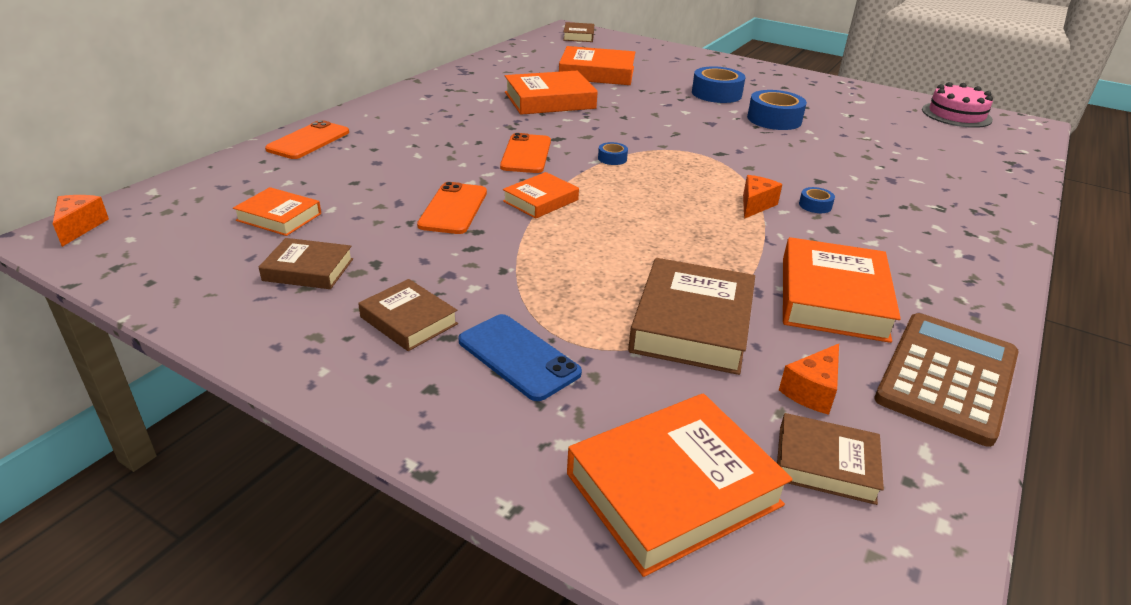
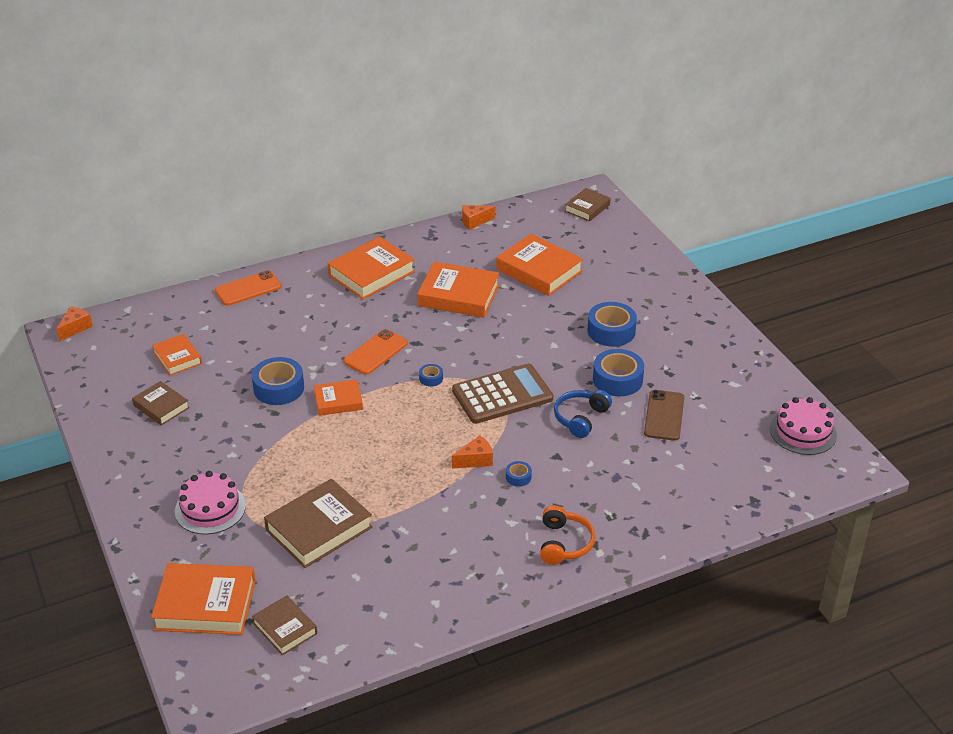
camera: 35 degrees right, 5 degrees up
(409, 320) = (180, 463): brown book -> none
(453, 209) = (279, 388): orange phone -> blue tape
(518, 357) = (210, 508): blue phone -> pink cake
(790, 150) = (580, 418): none -> blue headphones
(812, 391) = (329, 593): orange cheese -> orange cheese (474, 221)
(832, 298) = (422, 548): orange book -> orange book (371, 273)
(849, 131) = (664, 415): none -> brown phone
(945, 242) = (564, 543): none -> orange headphones
(947, 377) = (412, 621): brown calculator -> brown calculator (502, 395)

